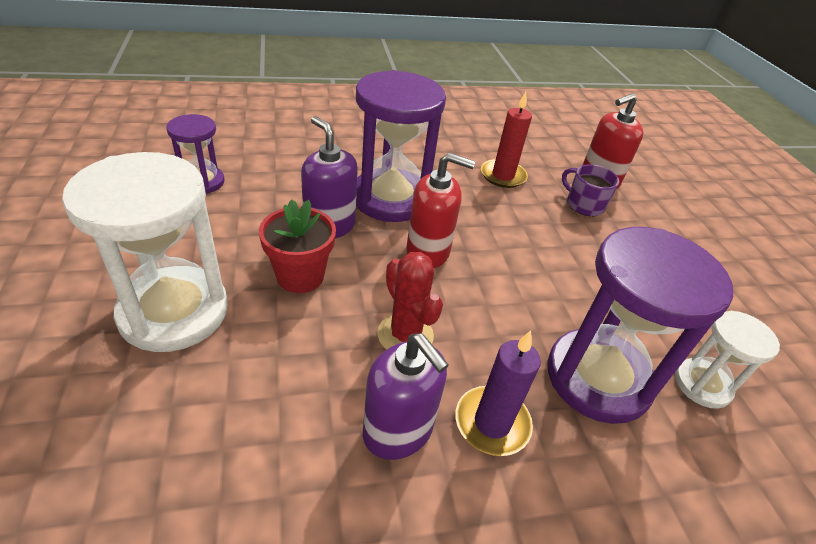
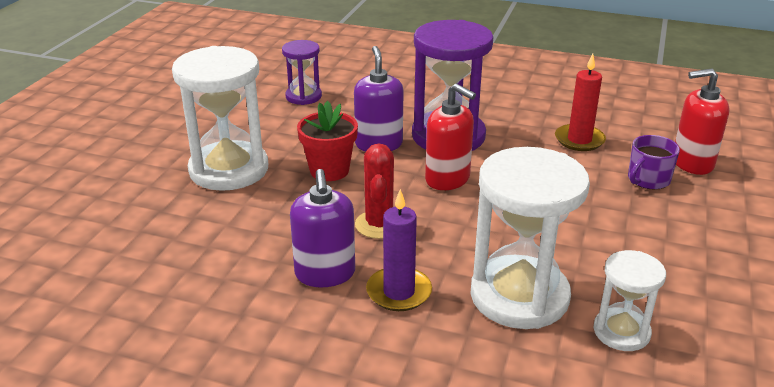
camera: 35 degrees right, 10 degrees down
(584, 205) = (648, 179): purple mug -> purple mug turned 120 degrees counterclockwise
(597, 378) = (519, 296): purple hourglass -> white hourglass

